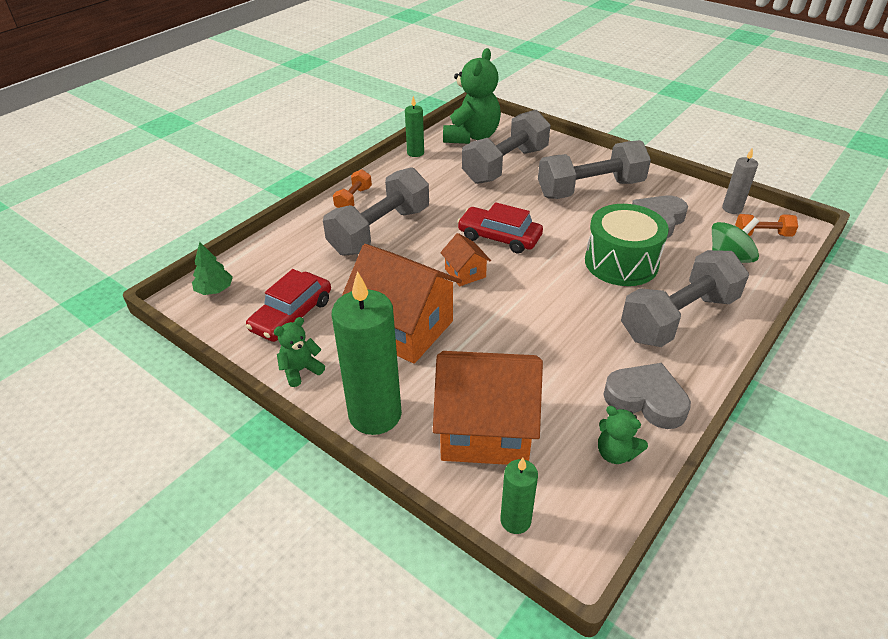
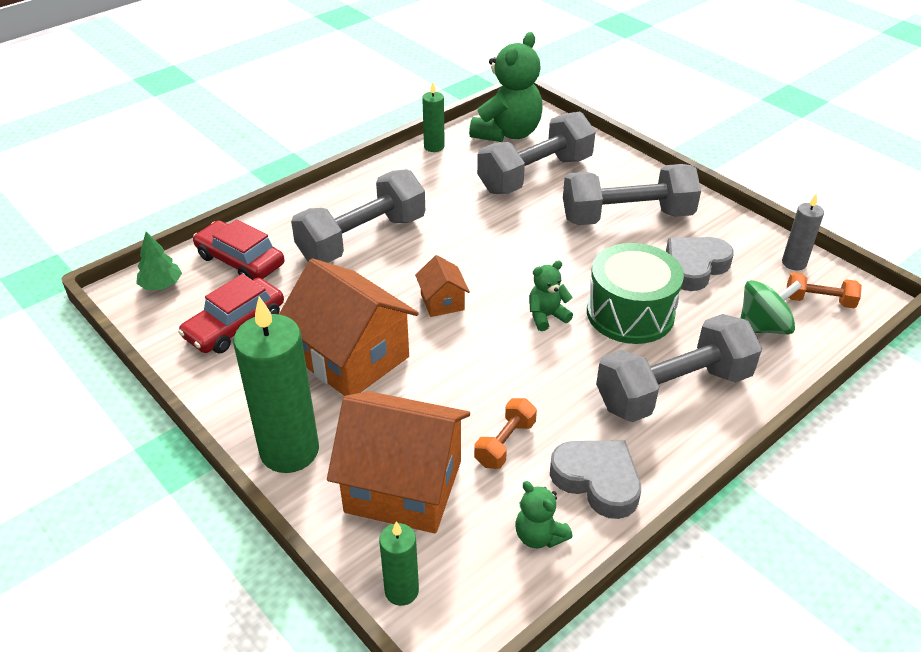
camera: 10 degrees right, 0 degrees up
(301, 370) = (226, 389): green teddy bear -> green teddy bear (546, 316)
(353, 199) = (344, 196): orange dumbbell -> orange dumbbell (505, 443)
(499, 237) = (496, 263): red car -> red car (240, 260)

